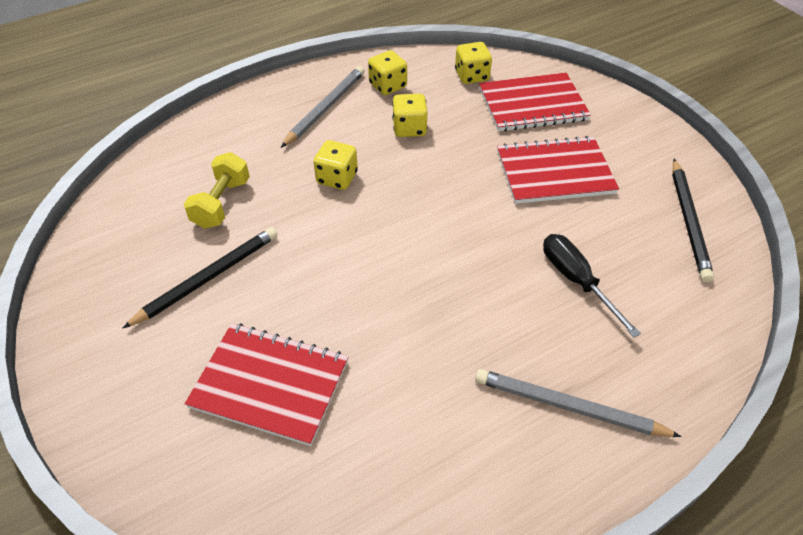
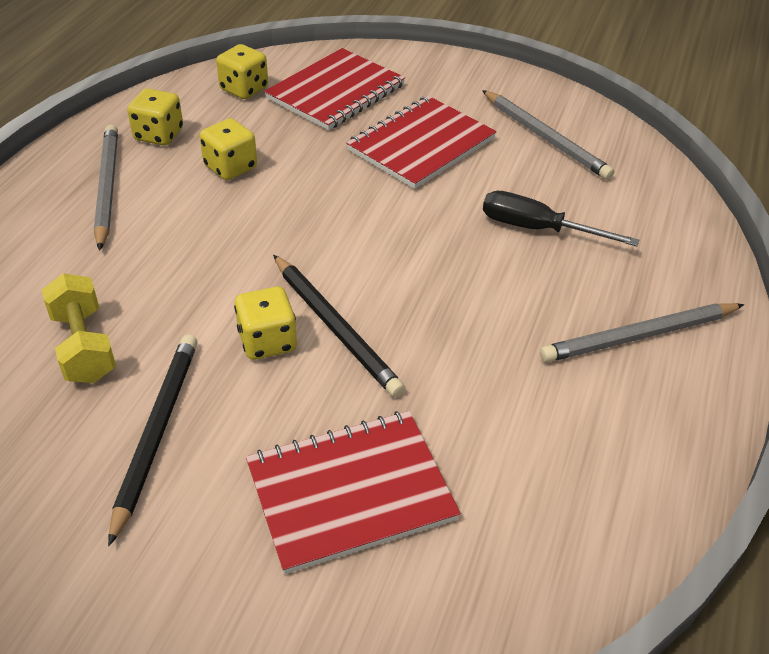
camera: 40 degrees left, 5 degrees down
(337, 178) = (201, 252): yellow dice -> yellow dice (267, 341)
(659, 212) = (545, 138): none -> grey pencil
(688, 221) = (574, 134): black pencil -> black pencil (335, 327)

